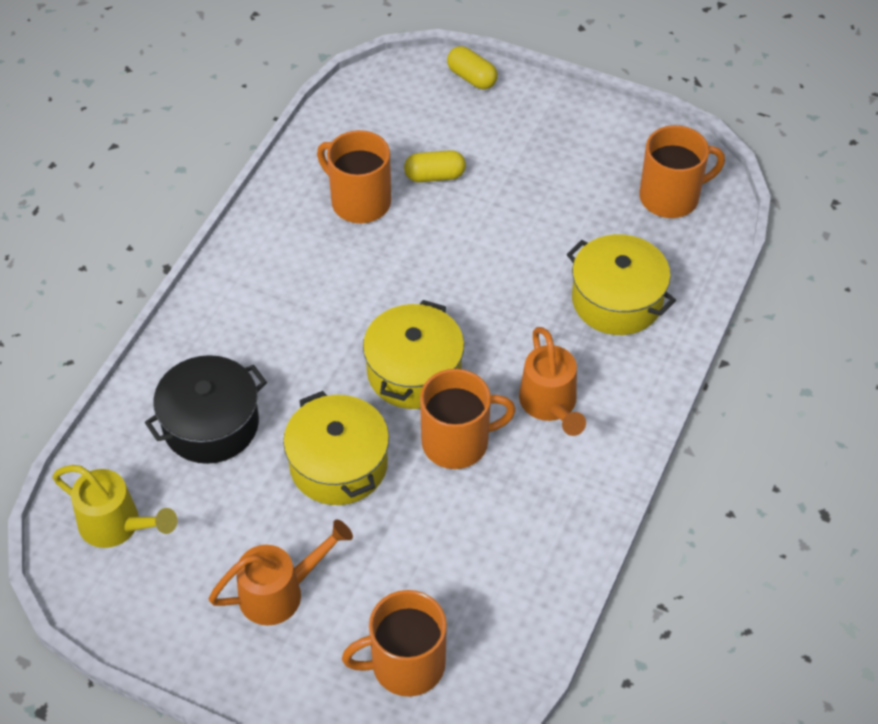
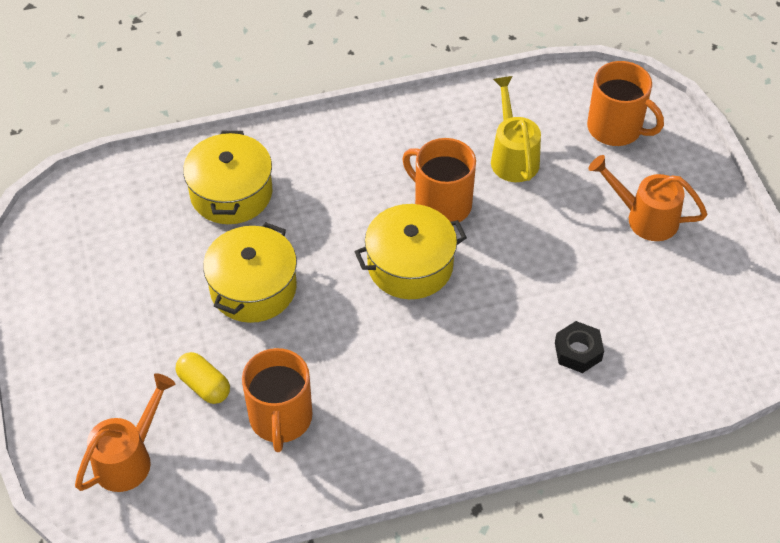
camera: 130 degrees left, 0 degrees up
(117, 525) = (707, 341): yellow watering can -> yellow watering can (513, 156)
(211, 424) = (578, 351): black pot -> black nut
(338, 464) = (527, 254): yellow pot -> yellow pot (253, 288)
(472, 77) = (56, 441): yellow capsule -> none
(550, 405) = (360, 175): orange watering can -> orange watering can (128, 458)
(671, 197) = (94, 220): orange mug -> none

